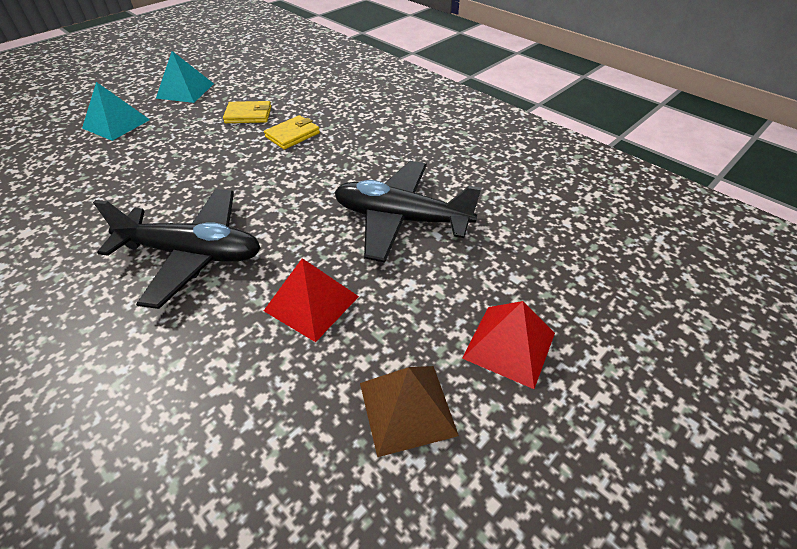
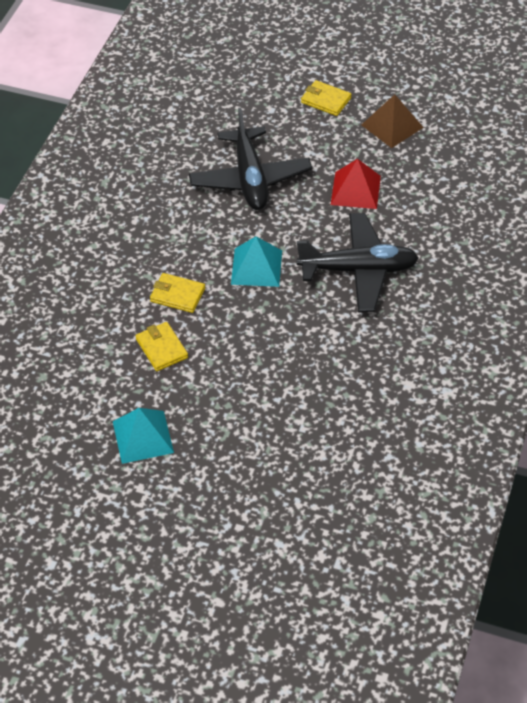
camera: 115 degrees left, 5 degrees up
(116, 124) = (240, 448): turquoise pyramid -> turquoise pyramid (256, 267)
(193, 254) = (358, 270): black plane -> black plane turned 105 degrees clockwise
(509, 345) = (326, 100): red pyramid -> yellow wallet

